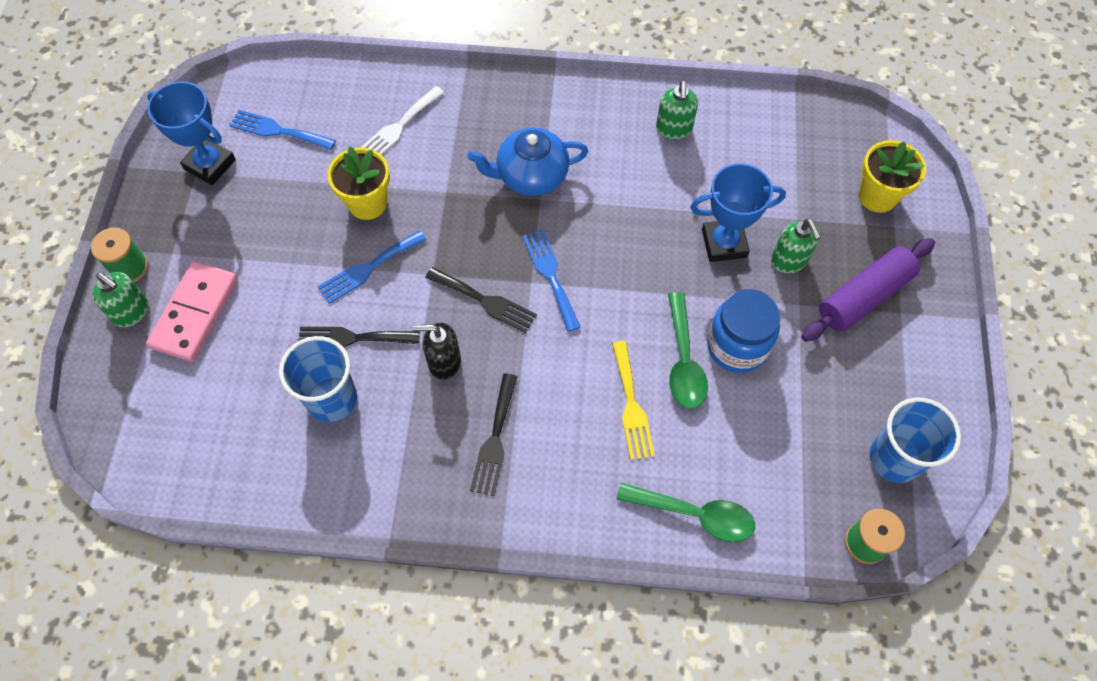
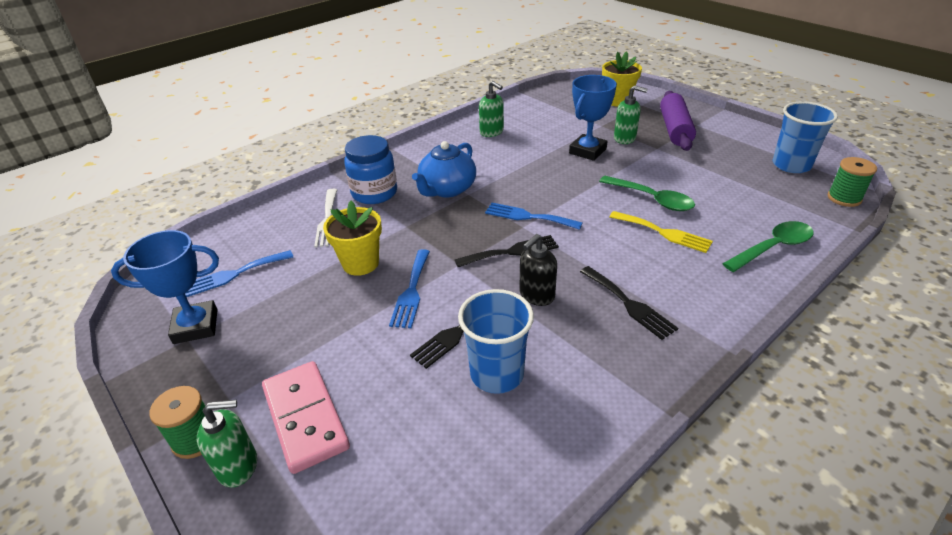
camera: 45 degrees left, 25 degrees down
(737, 346) = (662, 178): blue jar -> blue jar (374, 193)

